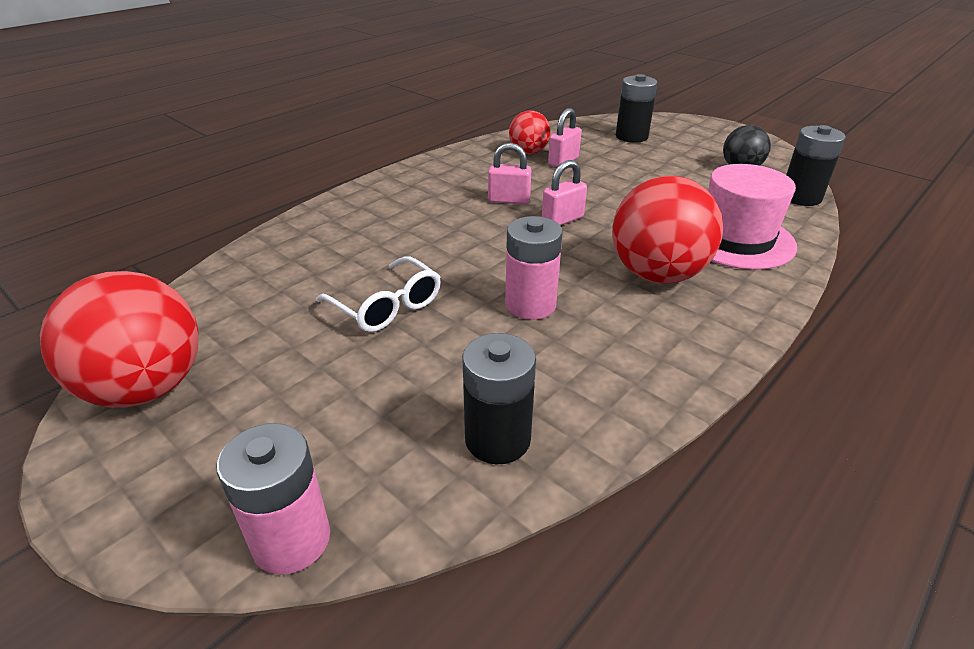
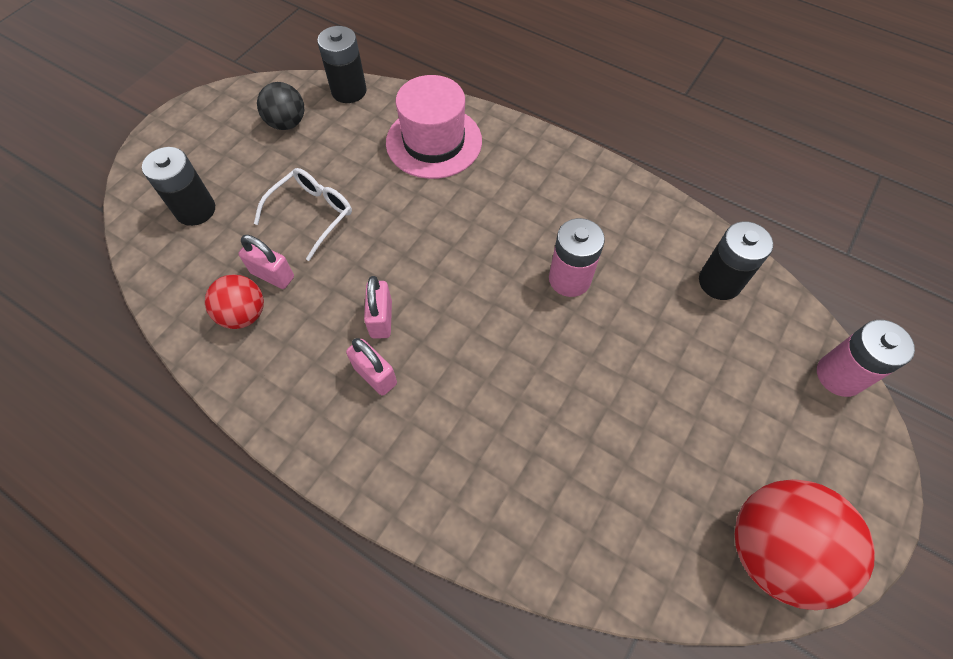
camera: 100 degrees left, 25 degrees up
(387, 306) = (604, 388): white glasses -> white glasses (312, 214)
(562, 219) = (419, 266): pink padlock -> pink padlock (375, 375)
(657, 274) = (502, 195): red ball -> none

